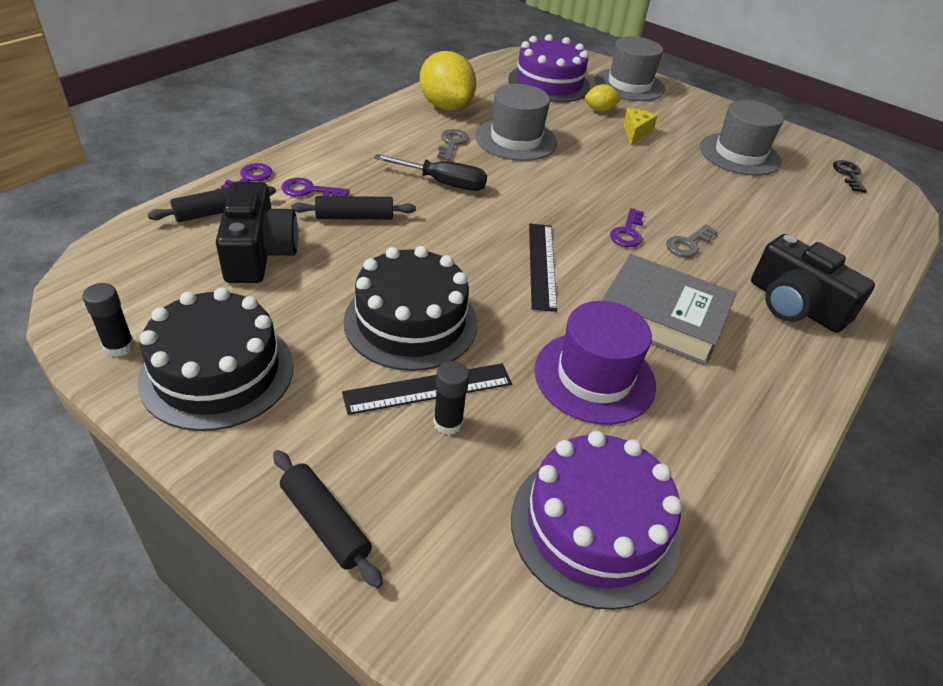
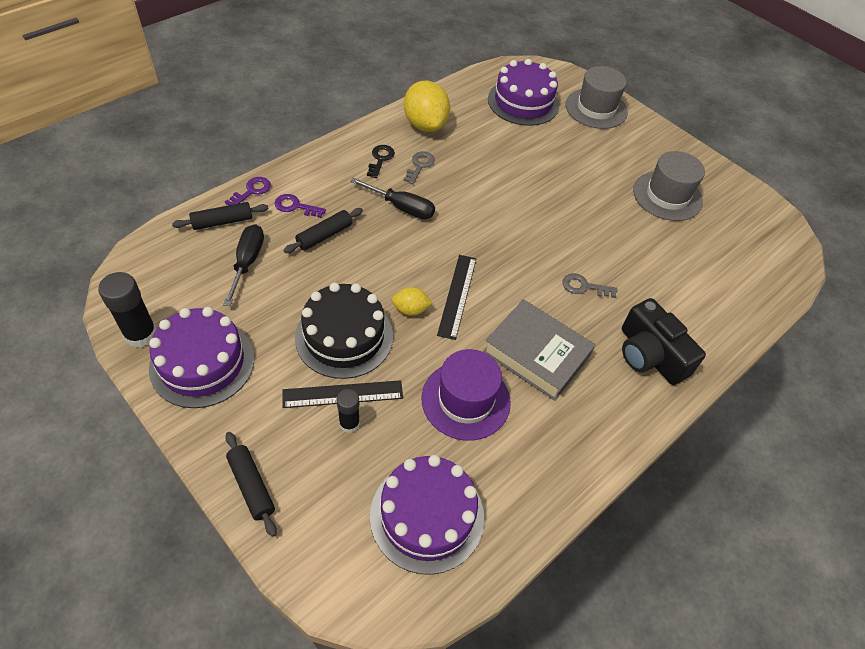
camera: 10 degrees right, 10 degrees up
(119, 346) = (141, 334): black glue stick -> black glue stick, size x1.62
(217, 372) = (202, 363): black cake -> purple cake
(258, 252) = (247, 263): black camera -> black screwdriver
(354, 217) = (324, 235): black rolling pin -> black rolling pin turned 45 degrees counterclockwise
(516, 139) = (474, 165): grey hat -> none
(599, 110) = (558, 137): yellow lemon -> yellow lemon (410, 309)
(628, 232) = (537, 270): purple key -> none
(635, 133) = (582, 165): yellow cheese -> none
(688, 244) = (584, 287): grey key -> grey key turned 45 degrees clockwise
(848, 175) = (759, 226): black key -> black key (380, 159)

